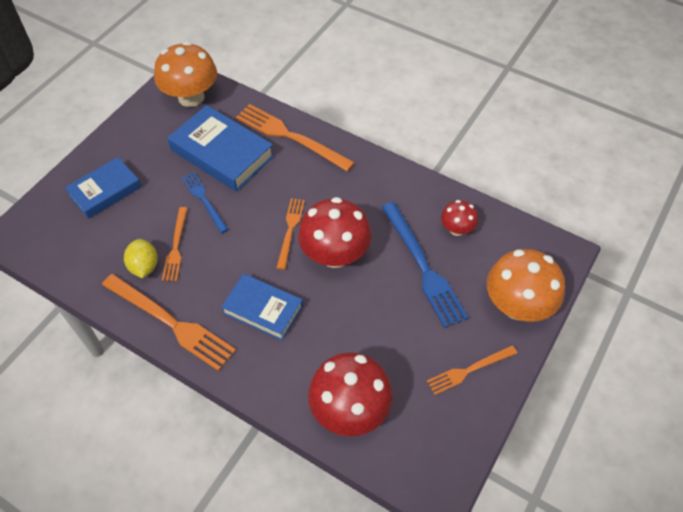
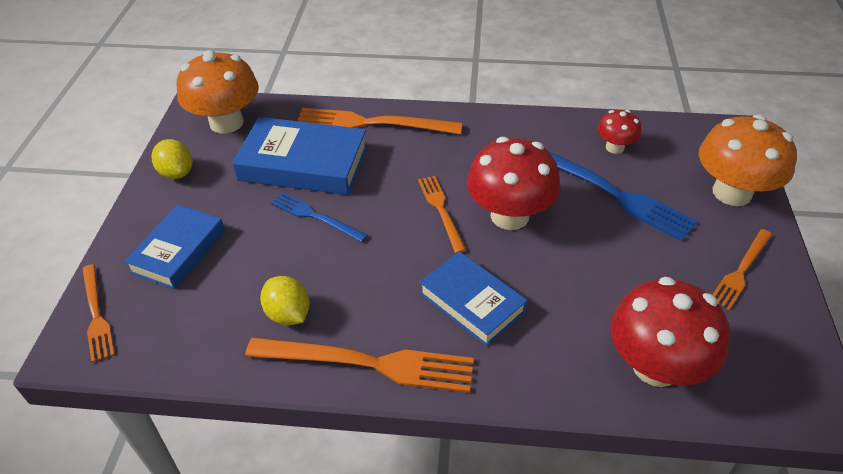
camera: 25 degrees left, 10 degrees down
(136, 128) = (177, 173): none -> yellow lemon
(176, 247) = (314, 277): orange fork -> orange fork (96, 315)
(263, 309) = (472, 302): blue book -> blue book turned 45 degrees clockwise

